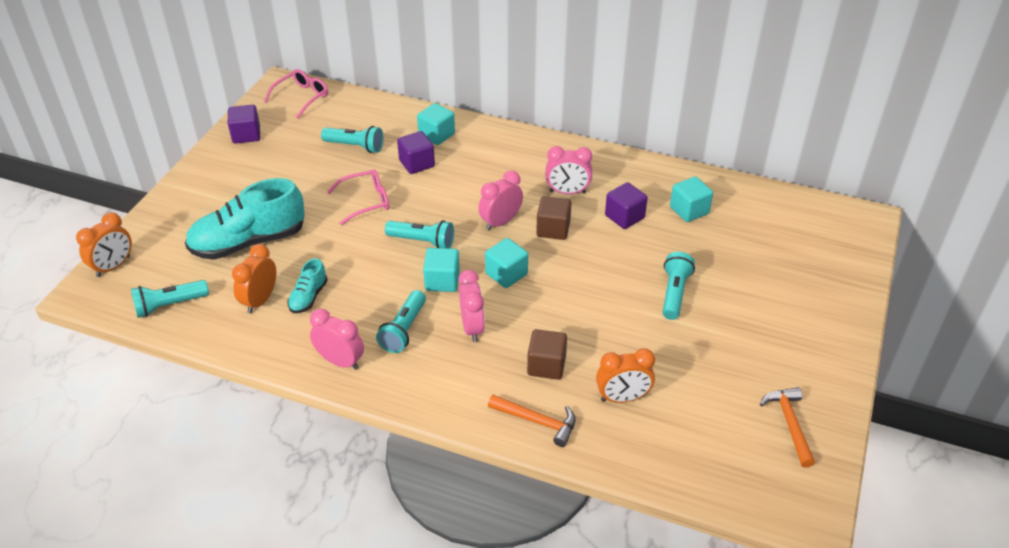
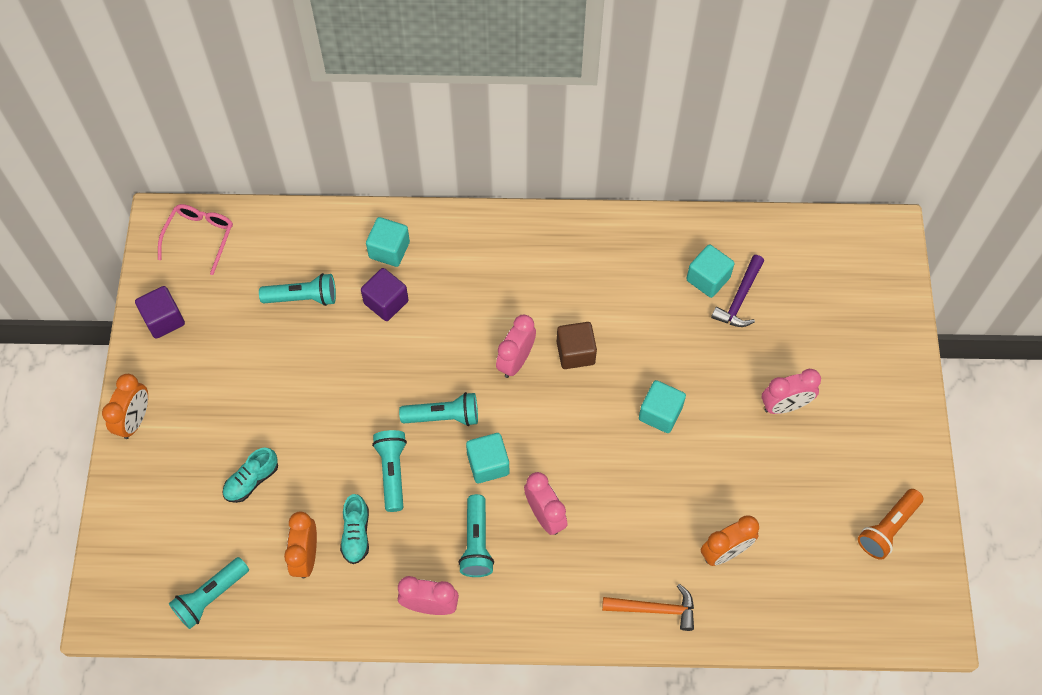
camera: 20 degrees left, 20 degrees up
(113, 266) = (117, 566): orange clock -> orange clock (135, 420)
(248, 242) = (251, 480): turquoise shoe -> turquoise shoe, size x0.47
(366, 201) = (354, 378): pink glasses -> none
(506, 274) = (551, 432): turquoise cube -> turquoise cube (660, 413)
(546, 365) = (637, 538): brown cube -> none
(567, 192) = (570, 293): pink clock -> pink clock (784, 406)
(624, 217) = (644, 310): purple cube -> none
(674, 293) = (730, 401): turquoise flashlight -> turquoise flashlight (392, 472)
(712, 229) = (740, 298): none -> purple hammer
(789, 424) = (887, 528): orange hammer -> orange flashlight

